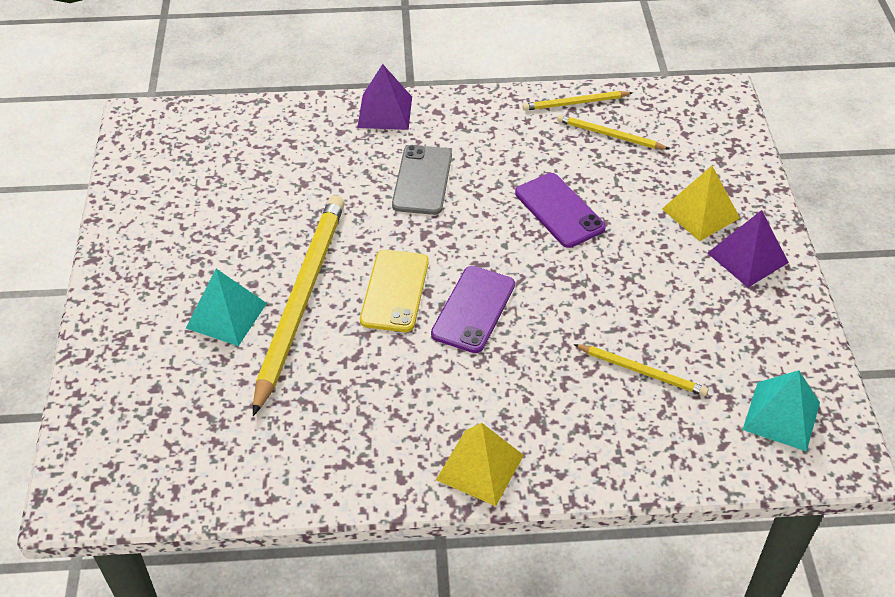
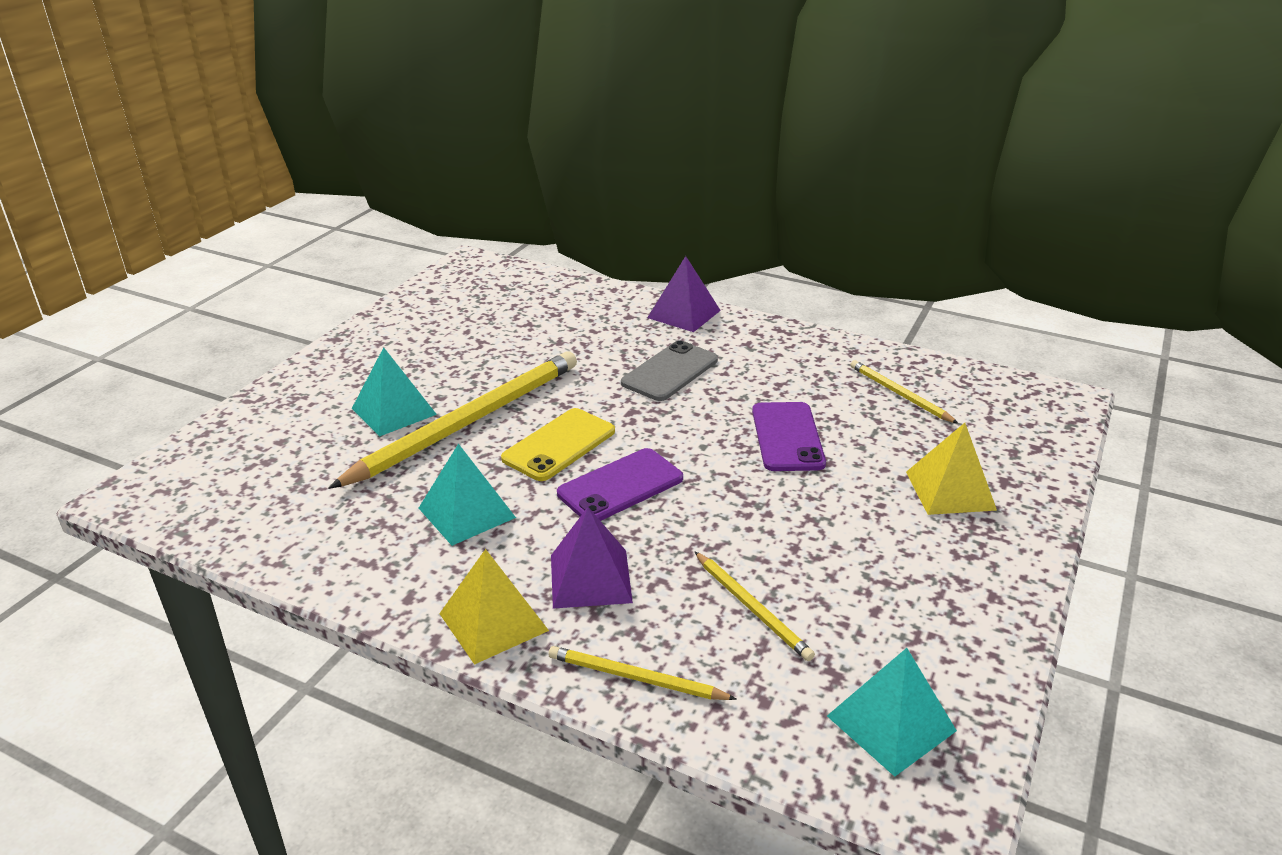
camera: 30 degrees right, 15 degrees down
(378, 385) = (466, 512): none -> turquoise pyramid
(575, 103) = (883, 359): yellow pencil -> yellow pencil (636, 678)
(747, 257) = (976, 549): purple pyramid -> purple pyramid (590, 578)

